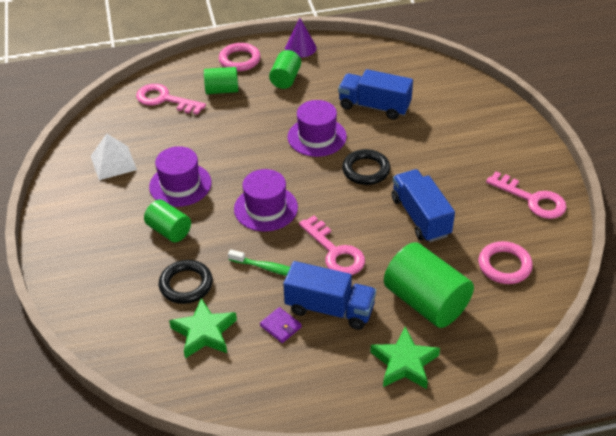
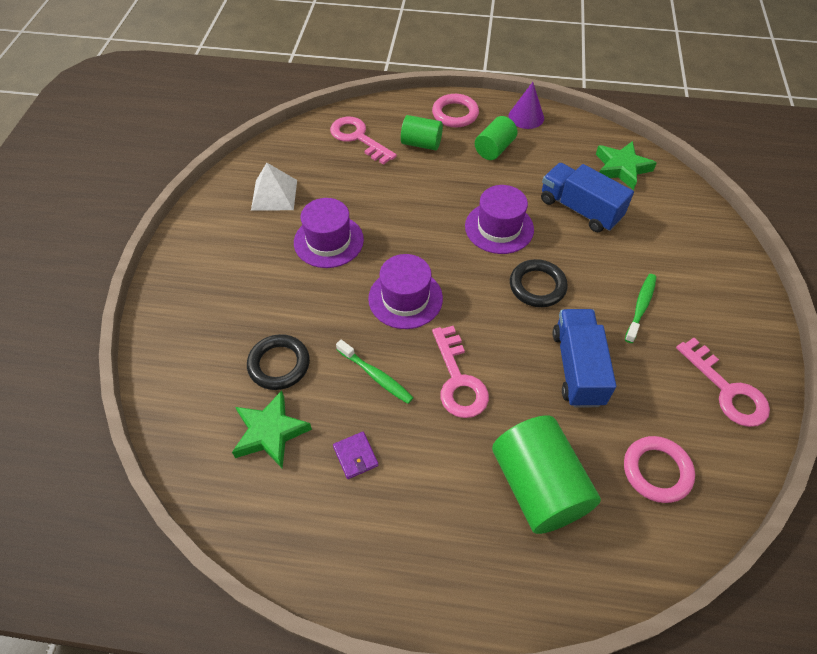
camera: 20 degrees right, 10 degrees up
(169, 230) = (292, 292): green cylinder -> none
(329, 309) = (420, 453): blue truck -> none
(404, 363) = (477, 563): green star -> green star (621, 168)
(449, 162) = (640, 307): none -> green toothbrush

